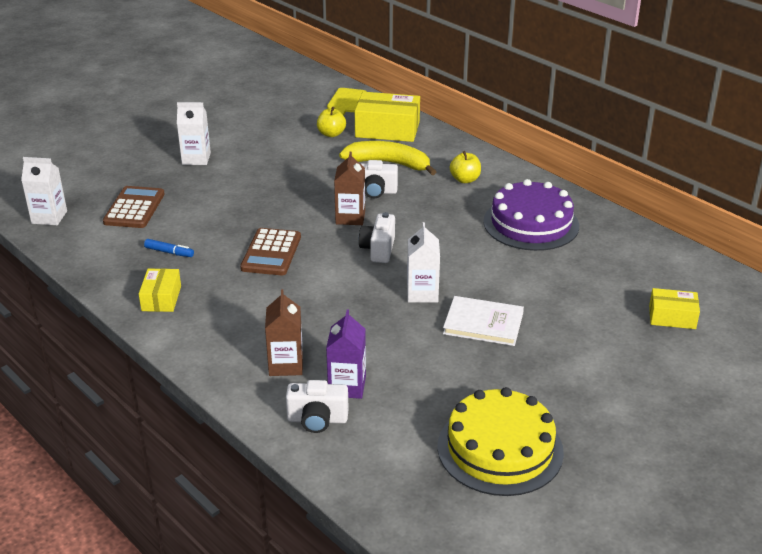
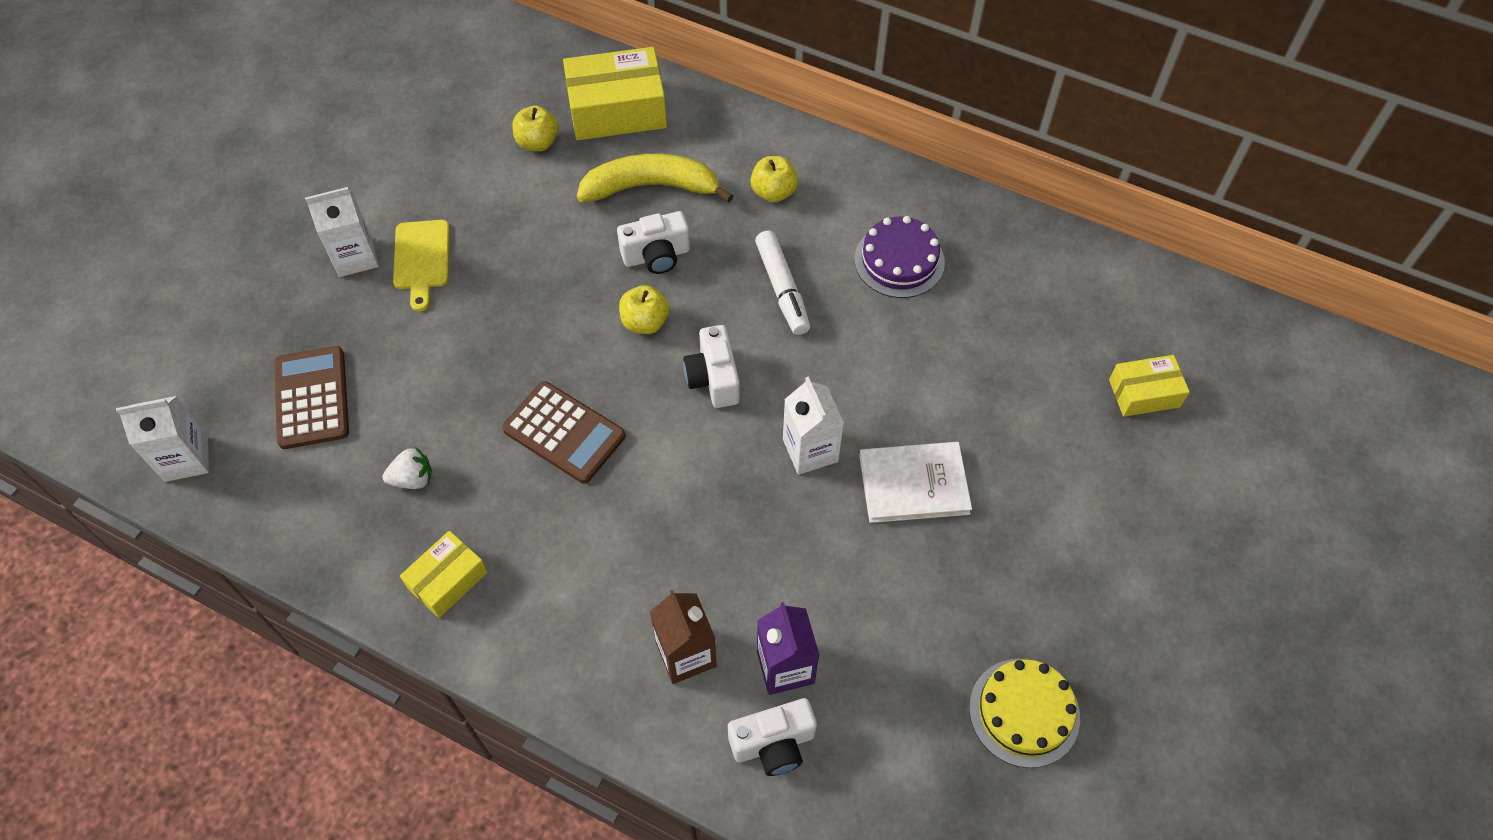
camera: 20 degrees left, 25 degrees up
(161, 298) = (447, 580): yellow box -> yellow box turned 60 degrees clockwise
(169, 252) = (413, 479): blue marker -> white strawberry
(271, 253) = (564, 433): brown calculator -> brown calculator turned 45 degrees counterclockwise
(346, 102) = (528, 61): yellow cutting board -> yellow cutting board (422, 259)
(350, 217) = (645, 322): brown carton -> yellow apple
(446, 221) = (782, 289): none -> white marker
(500, 449) = (1024, 712): yellow cake -> yellow cake, size x0.66
(531, 223) = (899, 261): purple cake -> purple cake, size x0.66

